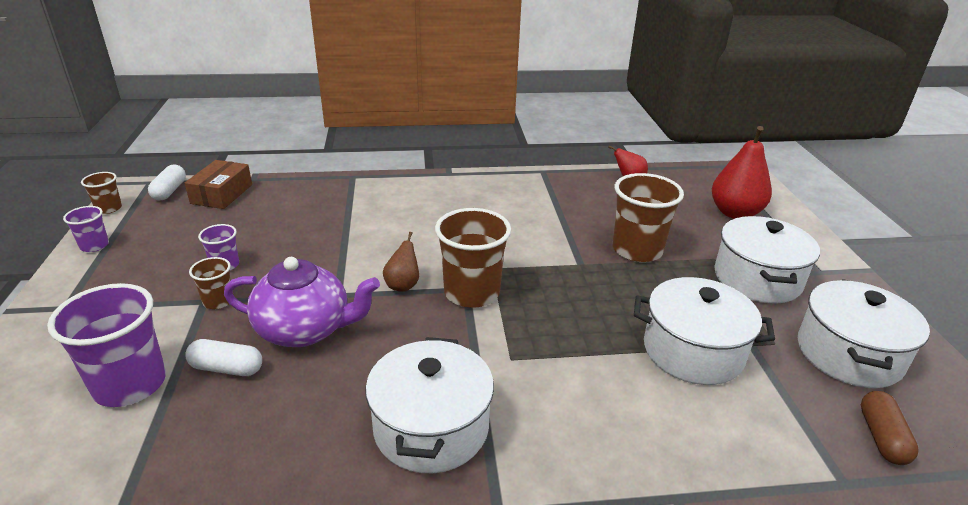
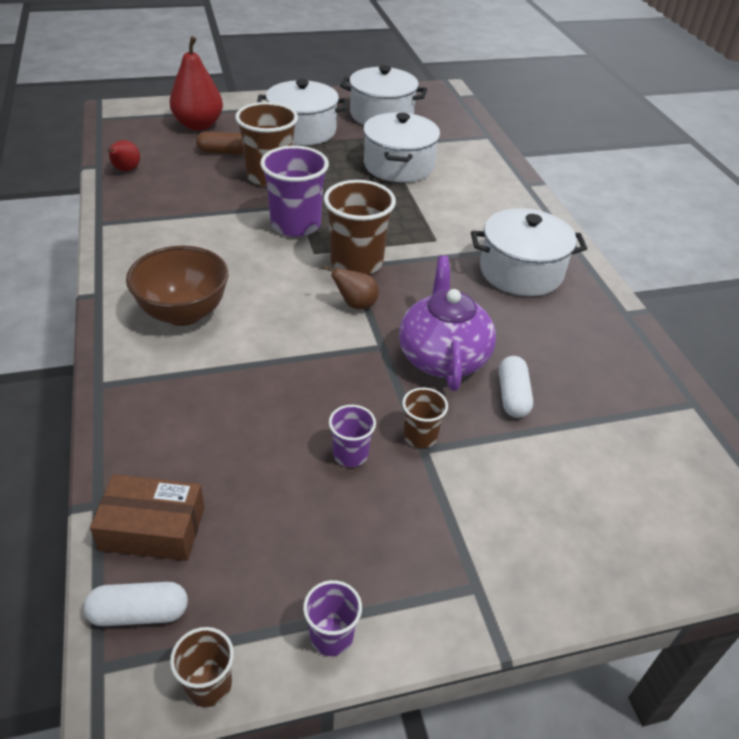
camera: 100 degrees left, 10 degrees up
(130, 384) = (561, 458): purple cup -> purple cup (295, 225)
(417, 203) = (183, 313): none -> brown bowl
(882, 437) = (450, 120): brown capsule -> brown capsule (223, 152)

